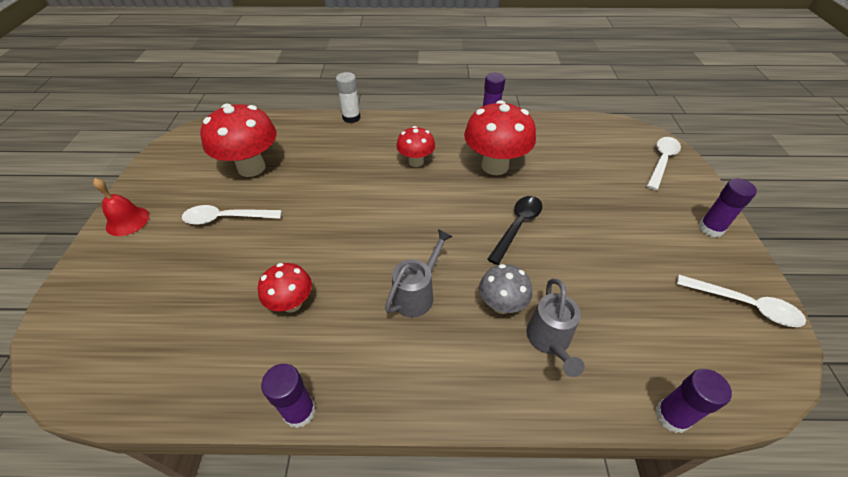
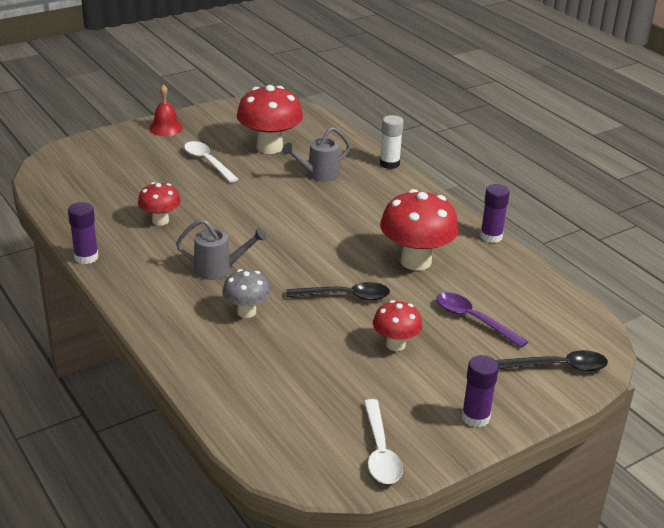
camera: 55 degrees right, 15 degrees down
(416, 162) = (369, 218): red mushroom -> red mushroom (395, 344)
(549, 341) = (232, 344): grey watering can -> grey watering can (318, 175)
(587, 173) = (473, 319): none -> purple spoon
(662, 161) = (559, 367): white spoon -> black spoon
(672, 416) = (214, 420): purple glue stick -> none

